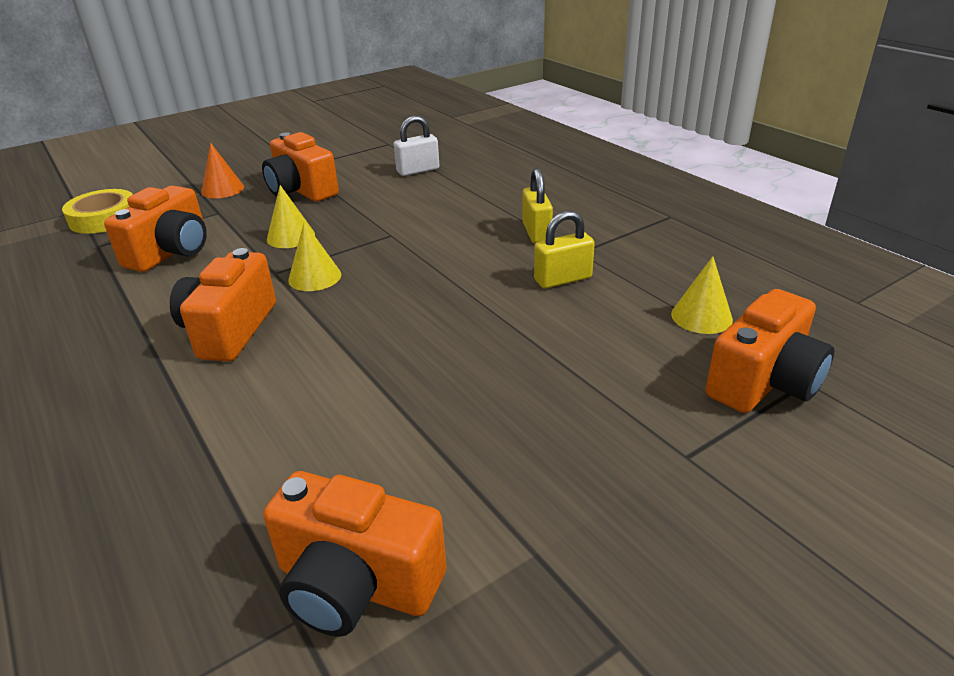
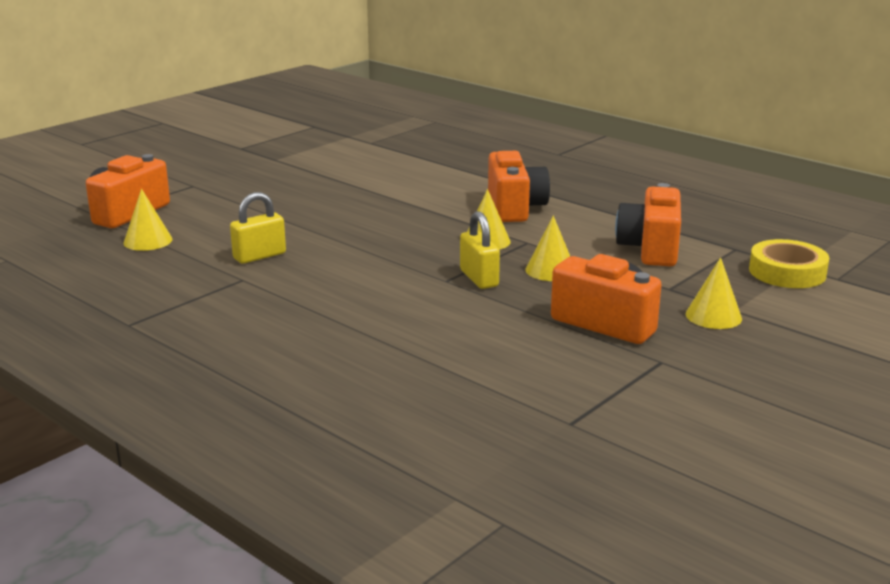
camera: 165 degrees right, 10 degrees down
(222, 189) = (713, 316): orange cone -> yellow cone
(356, 584) = (351, 149): orange camera -> none
(418, 170) = (475, 367): white padlock -> none
(536, 232) = (287, 294): yellow padlock -> yellow padlock (479, 278)

